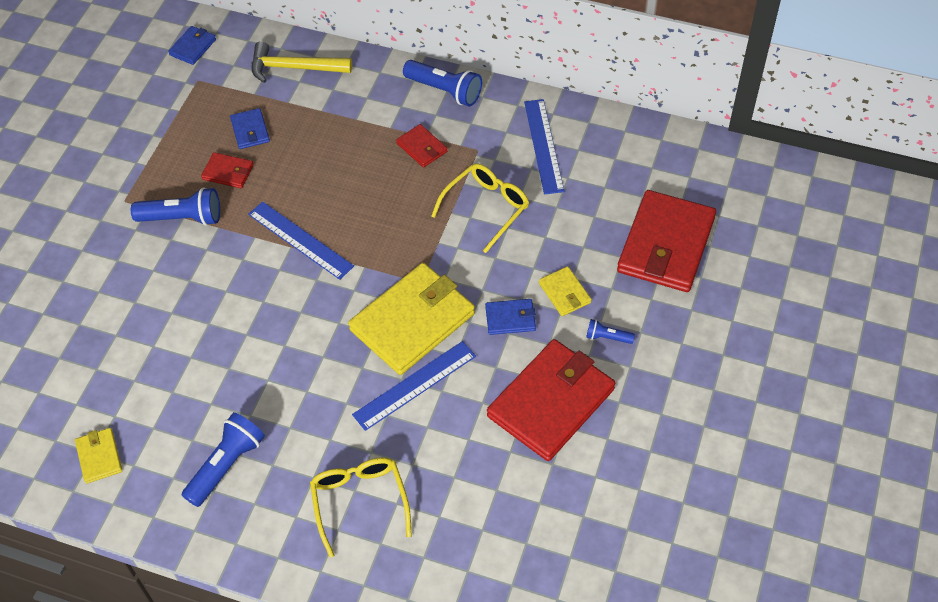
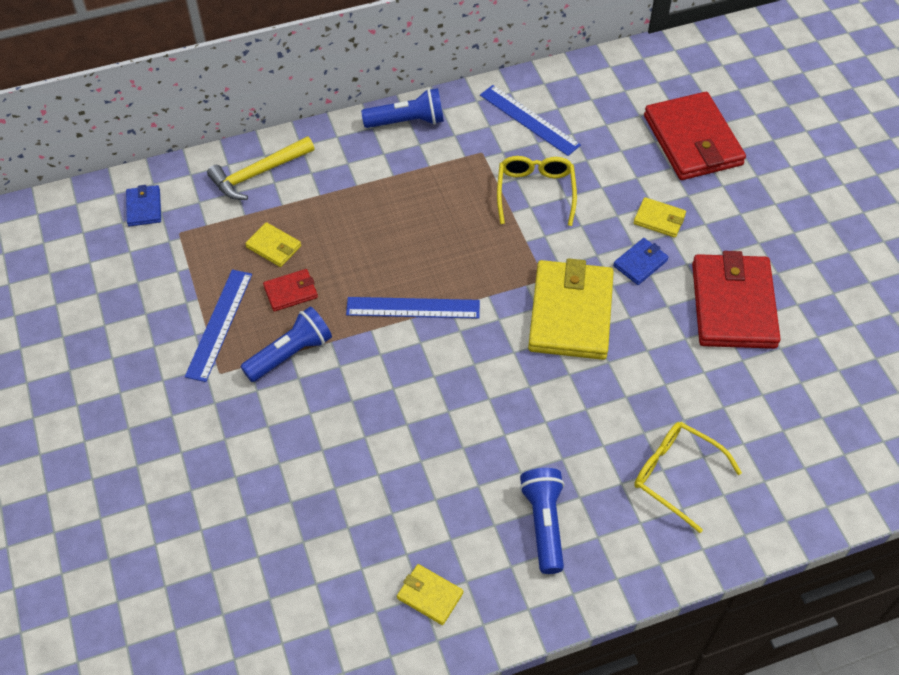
camera: 40 degrees left, 0 degrees up
(250, 130) = (274, 246): blue wallet -> yellow wallet
(415, 385) = (623, 359): blue ruler -> blue ruler (219, 324)
(422, 148) = (436, 176): red wallet -> none
(607, 337) = (722, 232): blue flashlight -> none

